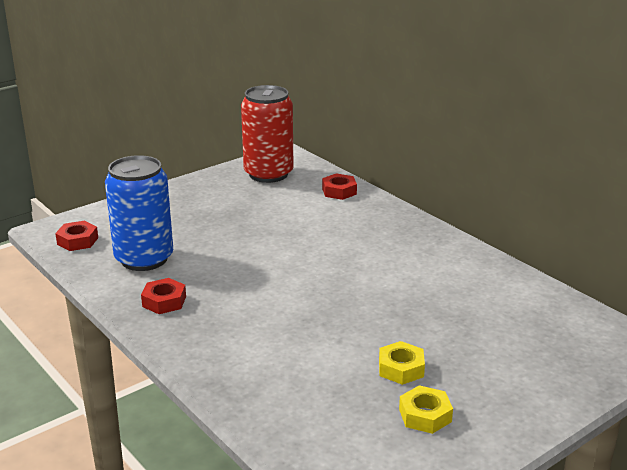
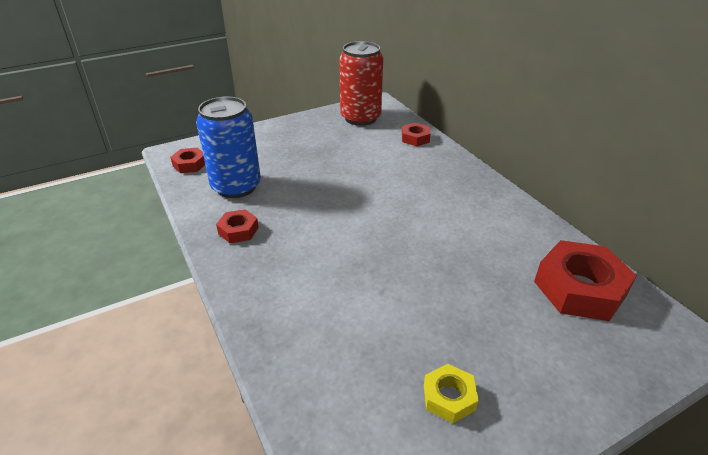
camera: 10 degrees right, 10 degrees up
(401, 368) = (434, 333): yellow nut -> none
(537, 317) = (579, 288): none -> red nut

